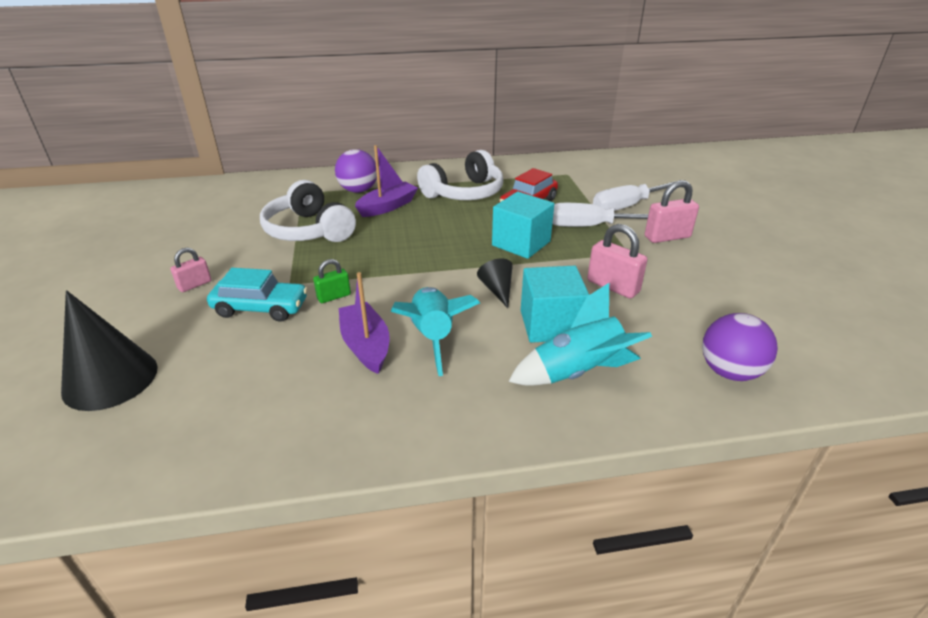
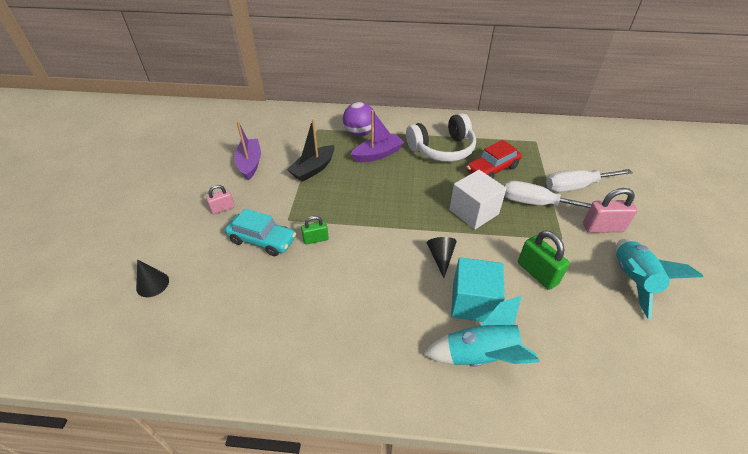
camera: 15 degrees right, 10 degrees up
(110, 379) = (152, 284): black cone -> black cone, size x0.52
(309, 230) = (313, 169): white headphones -> black boat
(366, 345) = (327, 292): purple boat -> purple boat (250, 163)
(432, 337) = (378, 295): turquoise rocket -> turquoise rocket (632, 280)
(521, 243) = (473, 212): turquoise cube -> white cube
(613, 286) = (537, 273): pink padlock -> green padlock
(729, 371) = (610, 386): purple ball -> none

